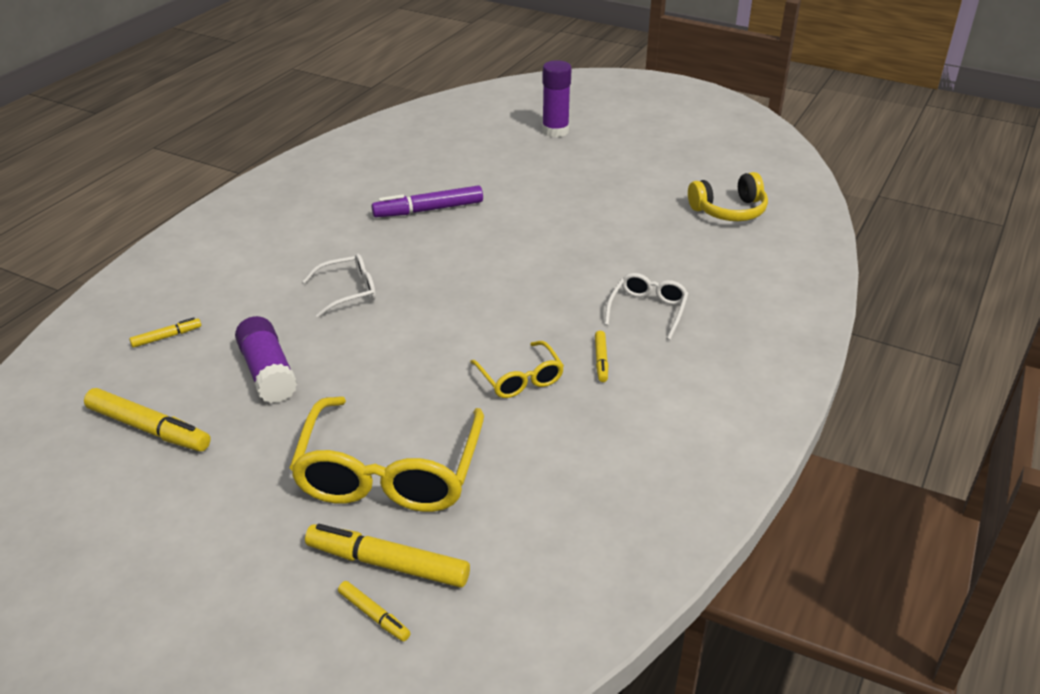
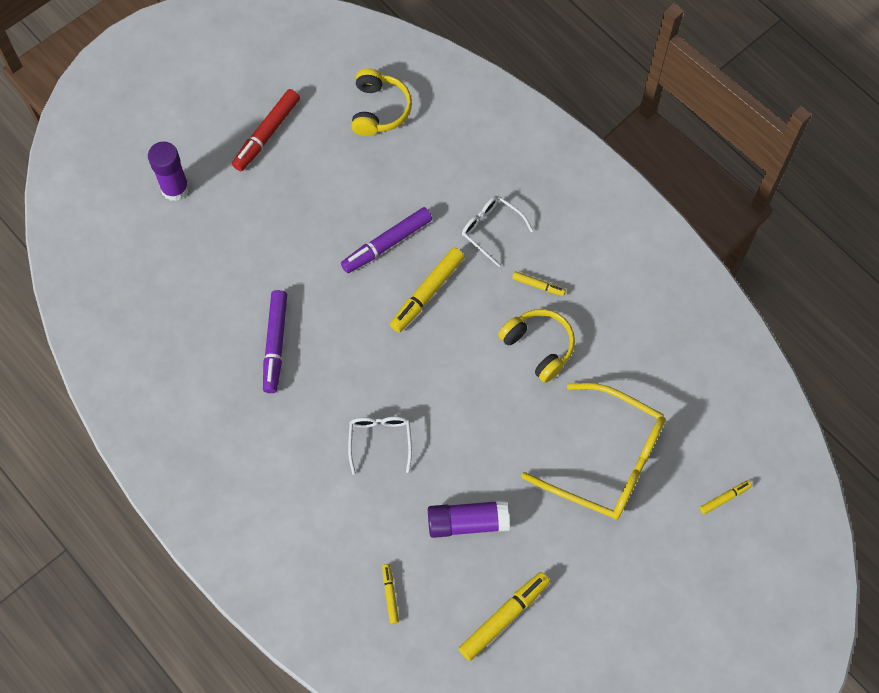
camera: 70 degrees left, 30 degrees up
(387, 564) = (687, 481): yellow marker -> yellow marker (427, 293)
(520, 378) = (539, 347): yellow glasses -> yellow headphones
(580, 247) = (387, 244): none -> purple marker
(647, 160) = (267, 134): none -> red marker

